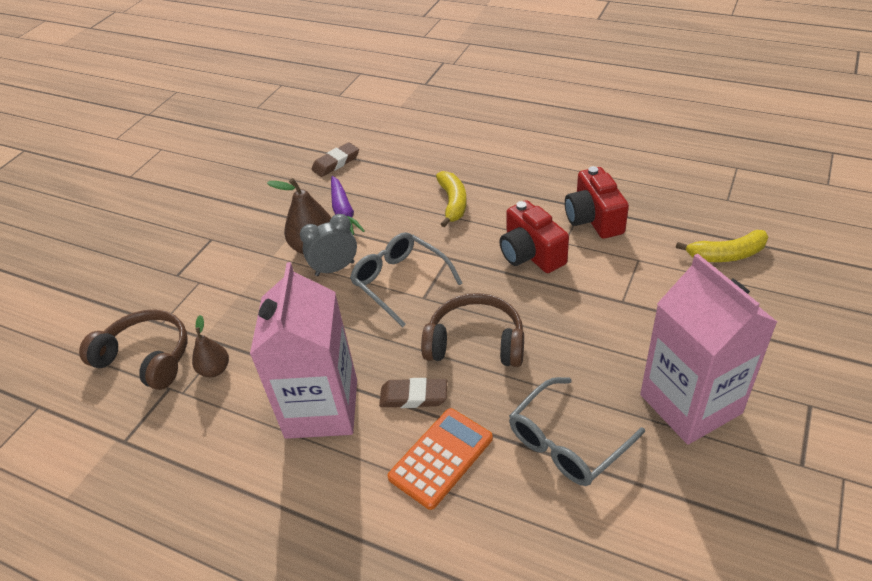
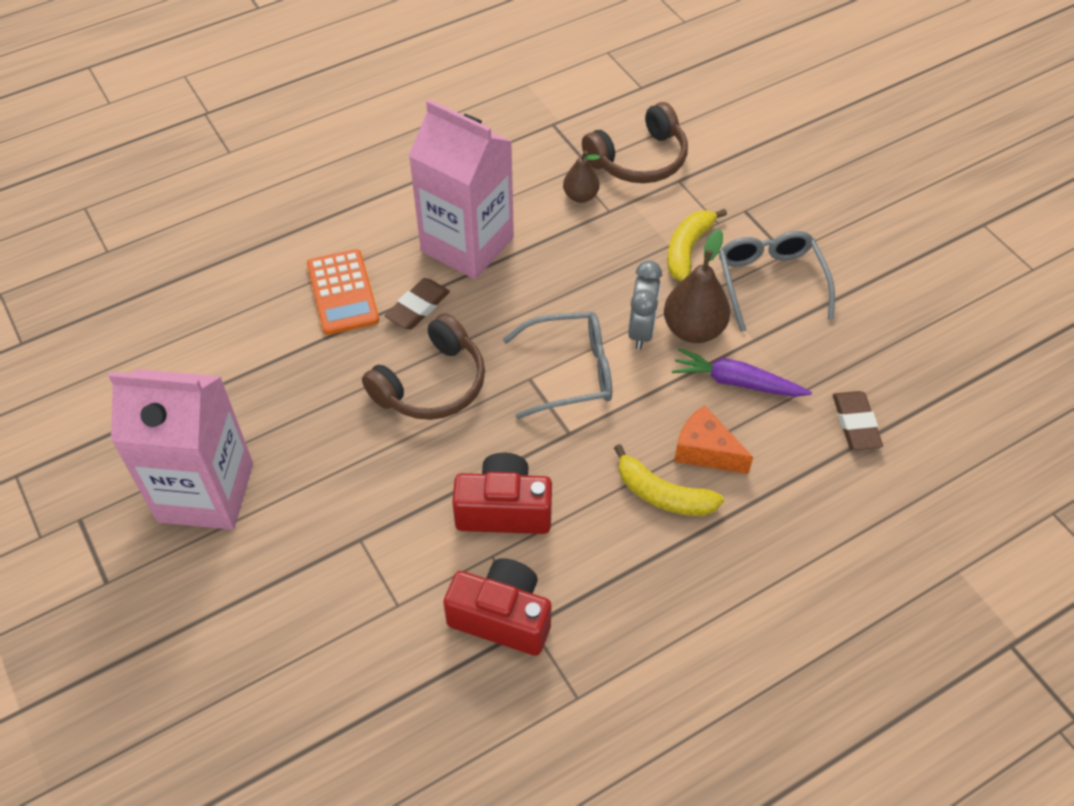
camera: 120 degrees right, 10 degrees up
(407, 202) = (705, 451): none -> orange cheese
(567, 442) = (269, 379): grey glasses -> grey glasses (770, 282)
(726, 255) = (317, 702): yellow banana -> yellow banana (687, 249)

